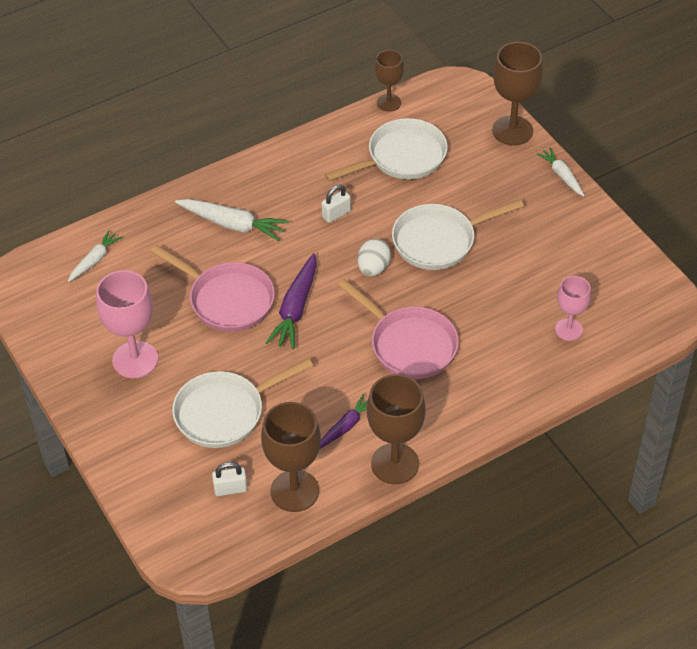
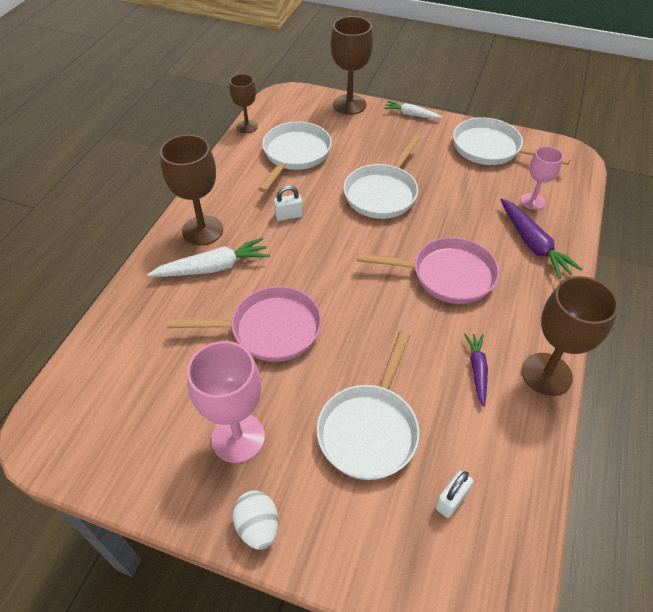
camera: 40 degrees left, 0 degrees up
(94, 260) = (111, 370): white carrot -> none
(294, 491) = (503, 458): brown goblet -> brown goblet (202, 230)
(295, 308) = (333, 301): purple carrot -> purple carrot (533, 244)
(336, 214) = (289, 215): white padlock -> white padlock turned 60 degrees clockwise
(373, 268) = (359, 237): white egg -> white egg (258, 526)
(596, 257) = (491, 149): none -> white pan

